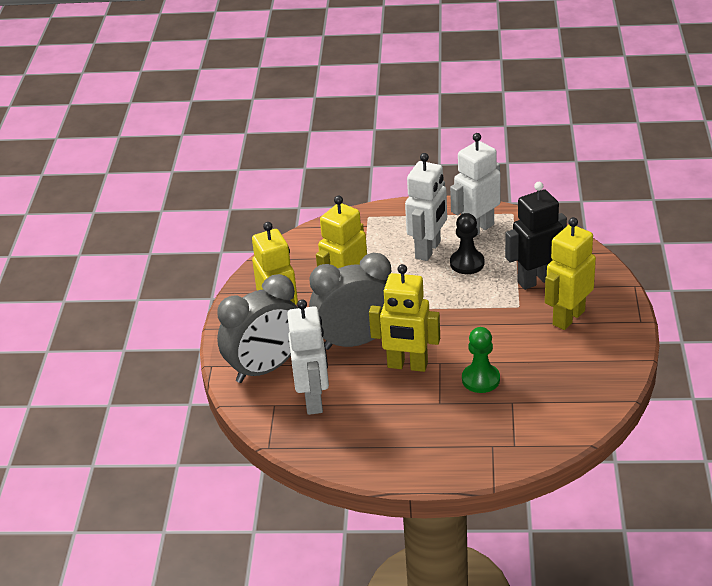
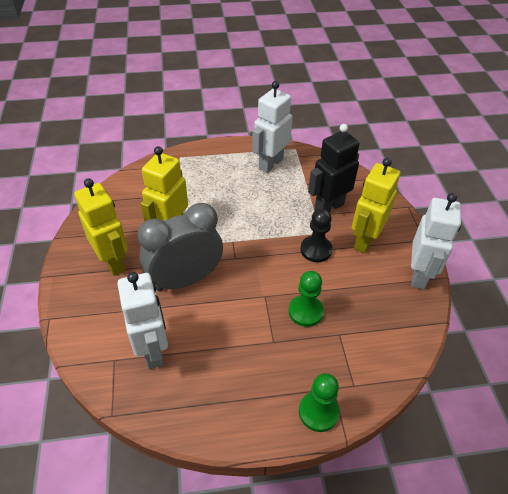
camera: 15 degrees left, 10 degrees up
(266, 368) = (103, 317): grey clock -> none
(407, 365) = (236, 302): yellow robot -> none
(428, 250) = (234, 184): white robot -> white robot (419, 275)
(467, 263) = (269, 195): black pawn -> black pawn (316, 250)
(471, 462) = (318, 412): none -> green pawn

